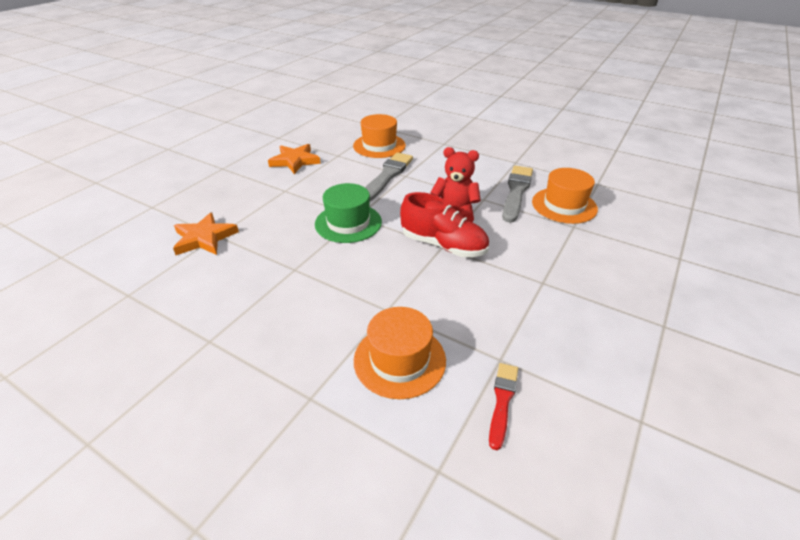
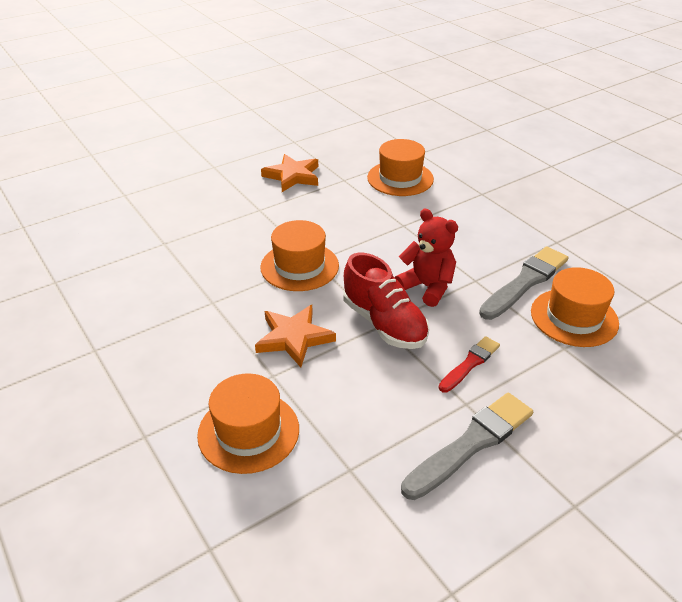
camera: 25 degrees right, 0 degrees up
(204, 238) = (150, 243): orange star -> orange star (294, 338)
(348, 223) = (299, 266): green hat -> orange hat
(387, 176) = (381, 221): grey brush -> grey brush (471, 444)
(502, 401) = (318, 512): red brush -> red brush (470, 363)

